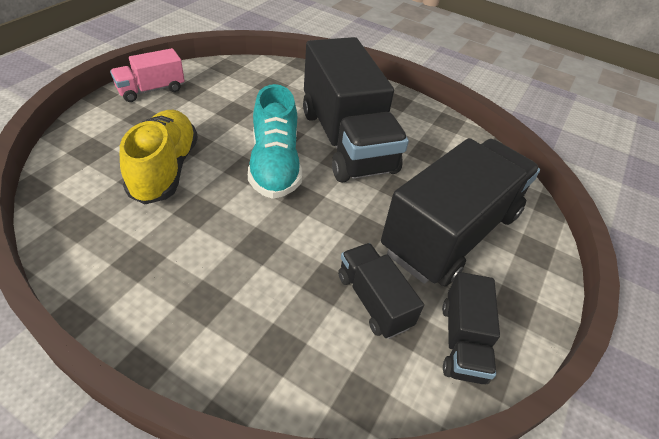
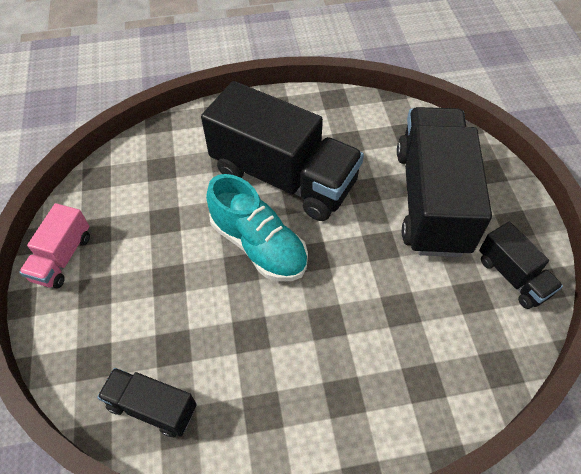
camera: 35 degrees left, 10 degrees up
(165, 169) = (181, 322): yellow shoe -> none
(373, 300) = (440, 295): black truck -> black truck (152, 407)

